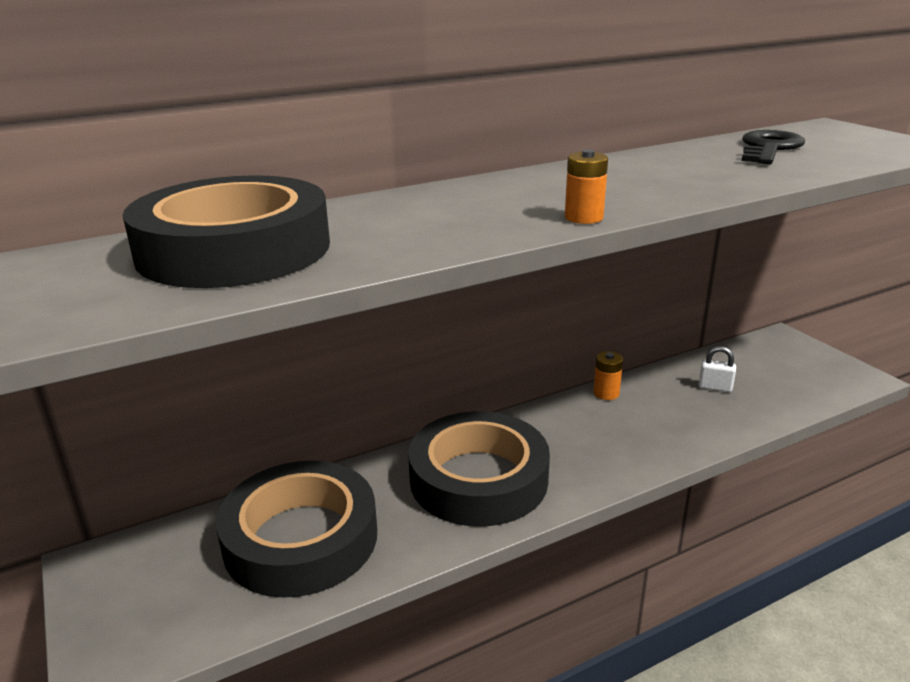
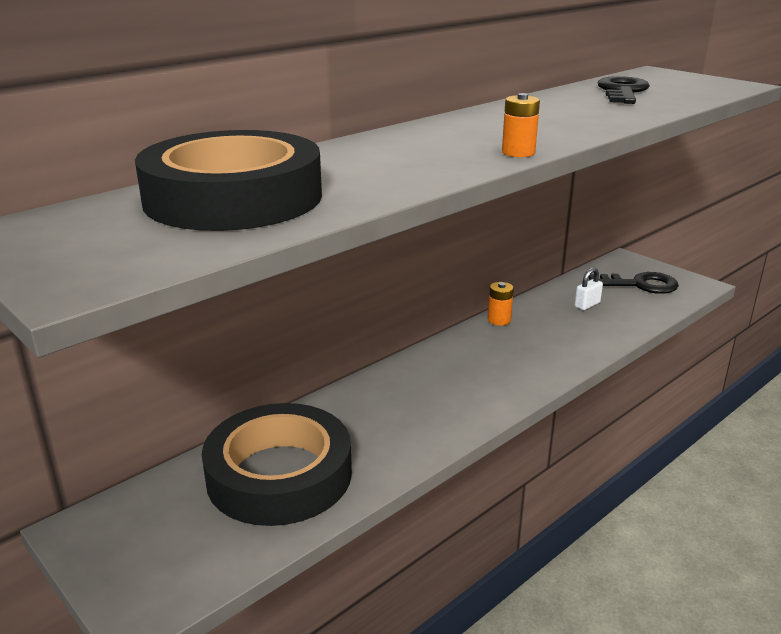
camera: 15 degrees left, 0 degrees up
(478, 479) = (419, 403): black tape -> none
(715, 387) = (587, 305): white padlock -> white padlock turned 45 degrees counterclockwise
(789, 370) = (640, 285): none -> black key

